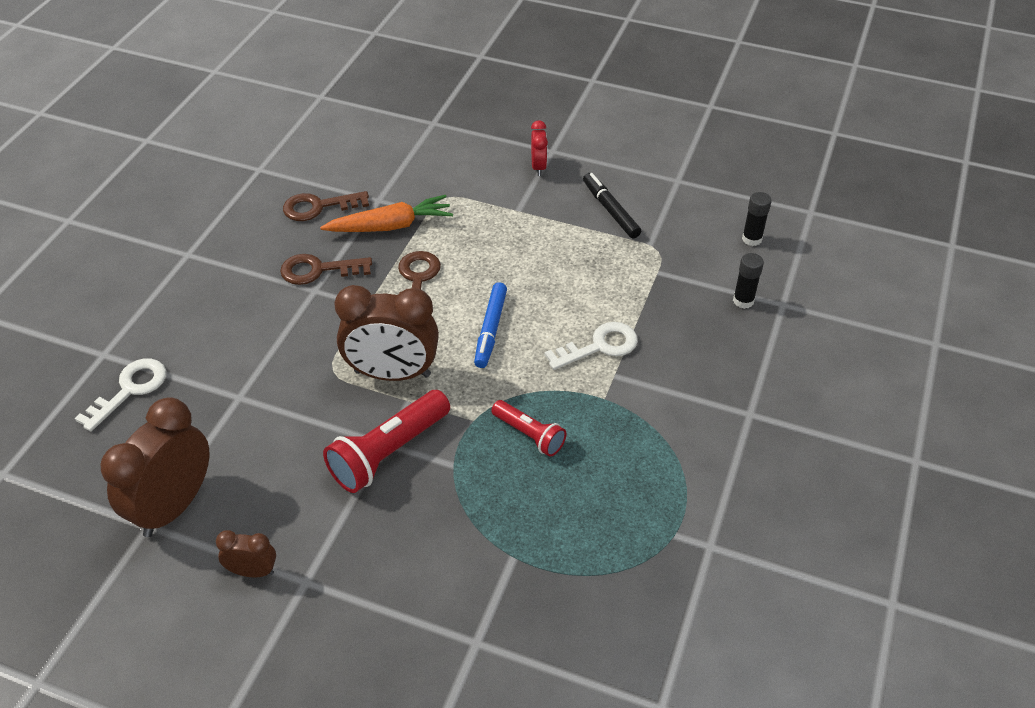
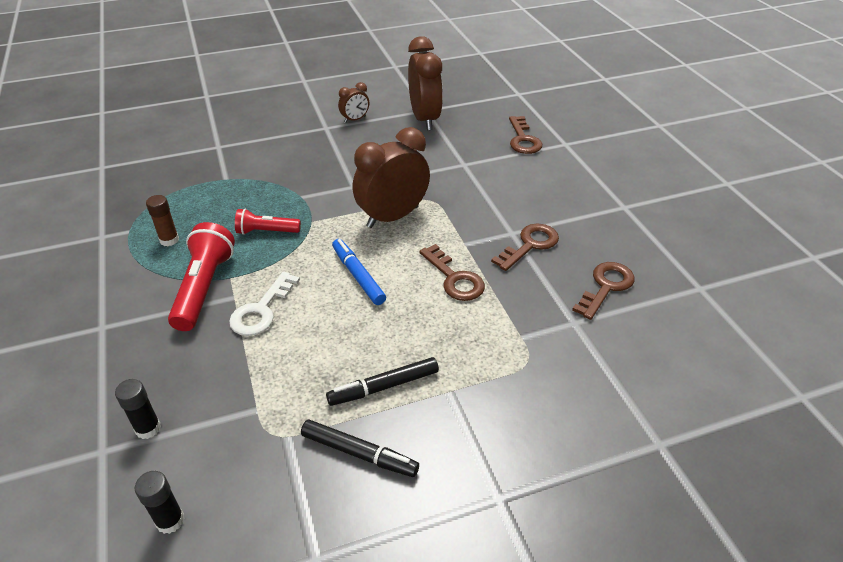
camera: 140 degrees right, 5 degrees down
(130, 390) = (523, 139): white key -> brown key
(388, 452) = (345, 183): red flashlight -> red flashlight (204, 287)
(391, 226) = (531, 306): orange carrot -> none
(538, 167) = (487, 461): red clock -> none
(557, 236) = (384, 386): none -> black marker
(637, 488) = (169, 240): none -> brown glue stick

